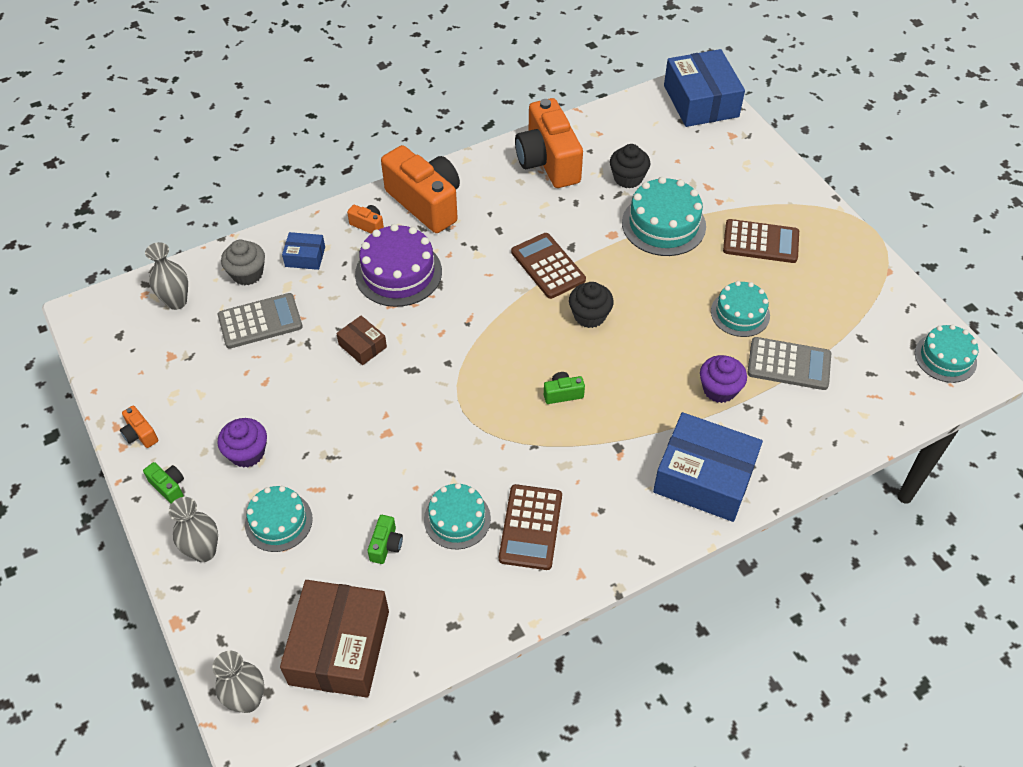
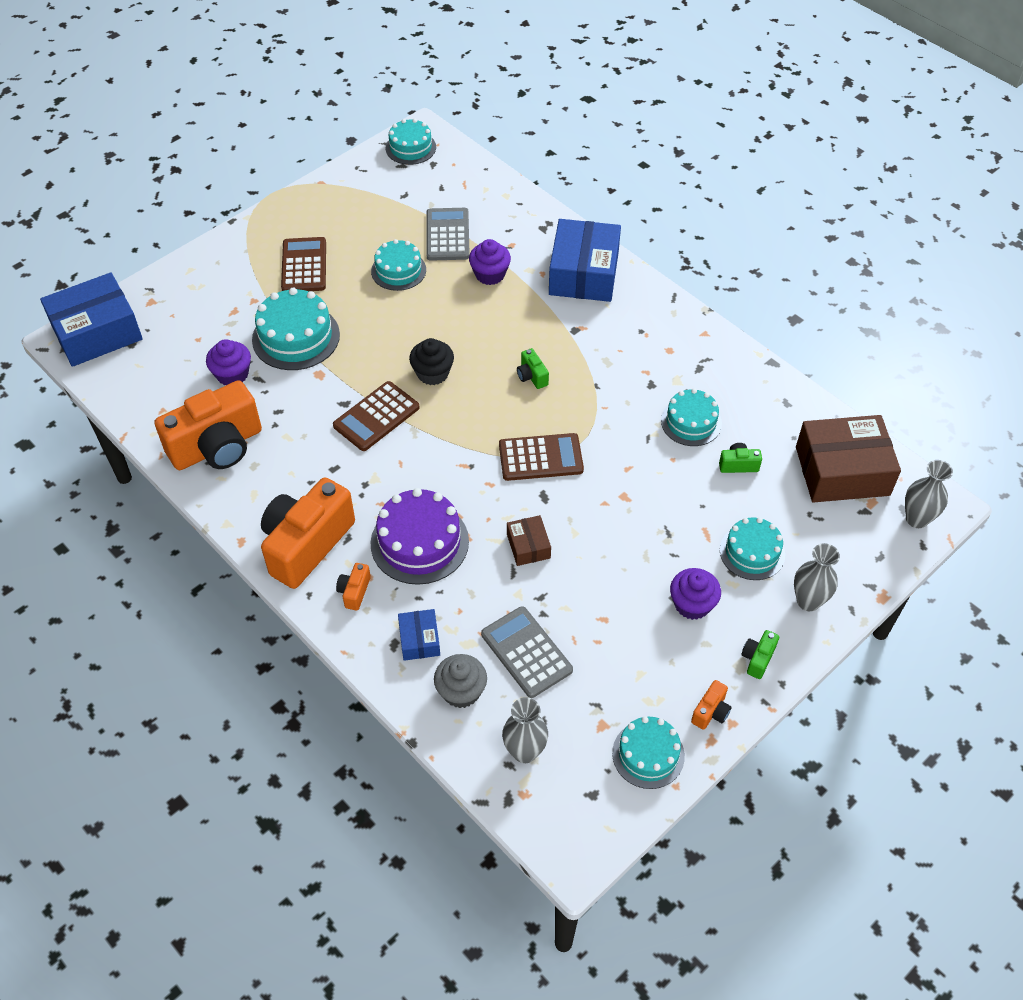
camera: 105 degrees left, 0 degrees up
(129, 379) = (648, 754): none -> turquoise cake
(362, 346) = (528, 546): brown box -> brown box turned 45 degrees counterclockwise
(531, 527) = (677, 372): brown calculator -> brown calculator (540, 458)
(628, 178) = (232, 374): black cupcake -> purple cupcake

